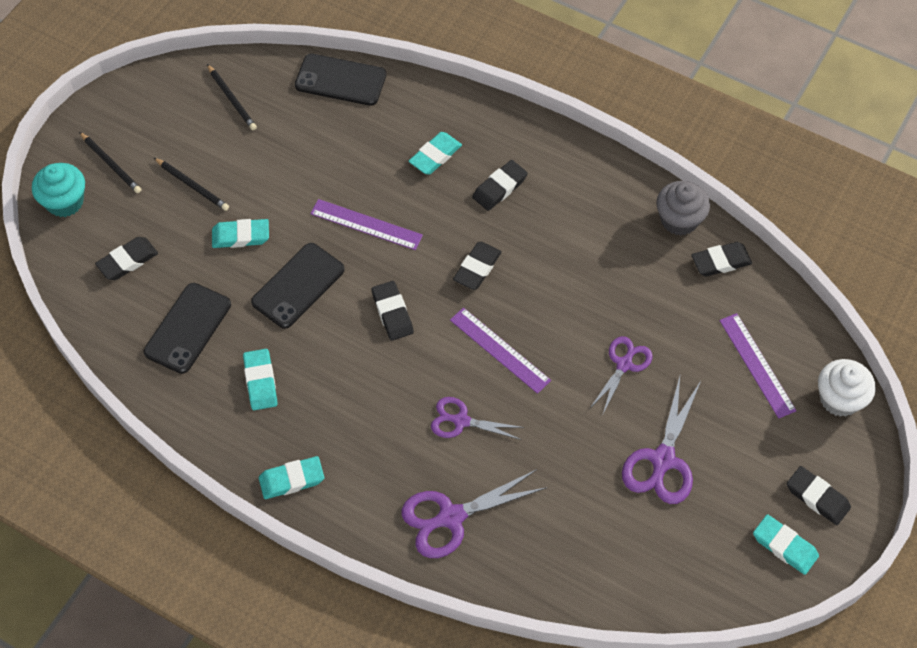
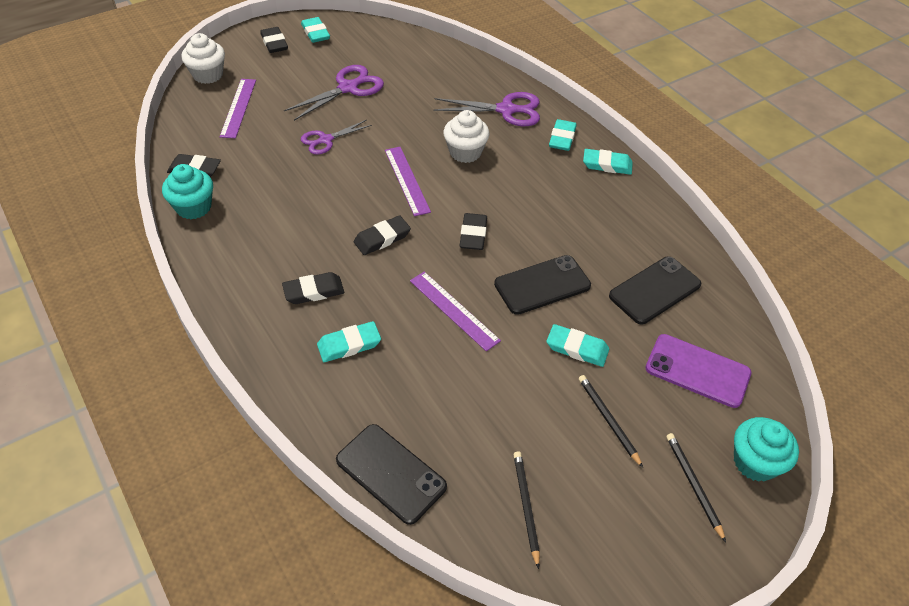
camera: 155 degrees left, 10 degrees down
(127, 261) = (697, 370): black eraser -> purple phone
(260, 381) = (605, 229): turquoise eraser -> turquoise eraser (562, 138)
(461, 421) = (465, 152): purple scissors -> white cupcake
(679, 220) = (193, 207): grey cupcake -> turquoise cupcake

